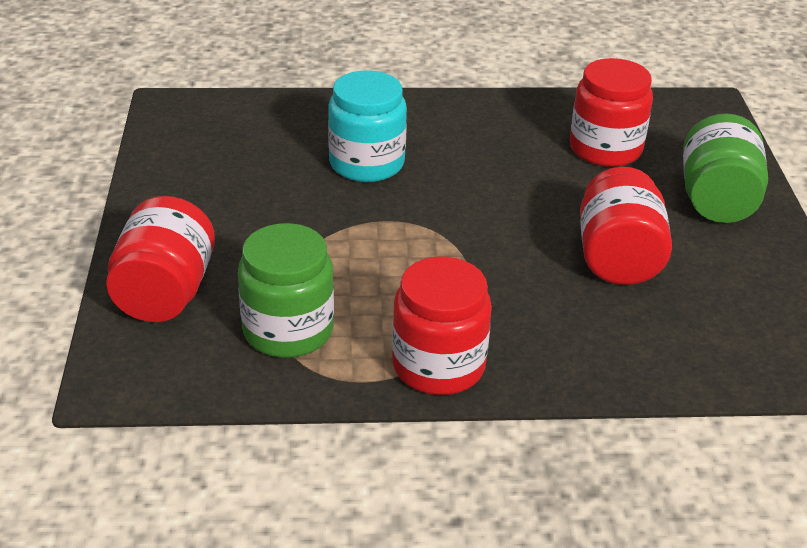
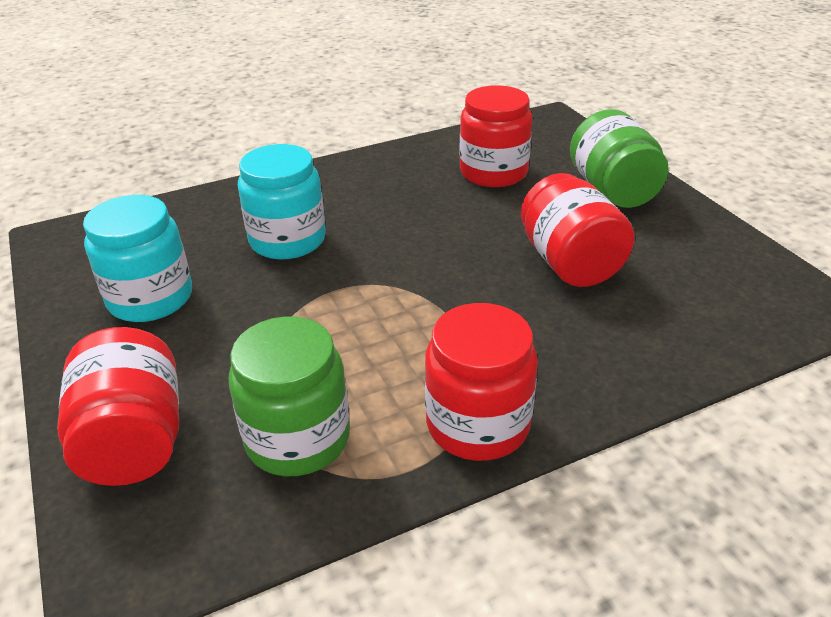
camera: 20 degrees left, 0 degrees up
(225, 183) = (150, 298): none -> turquoise jar

